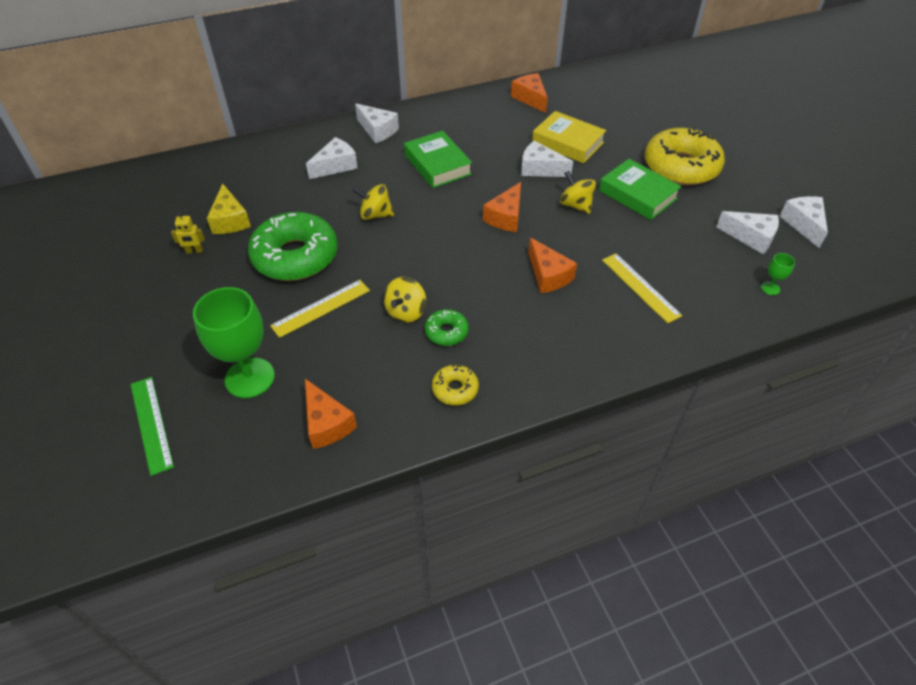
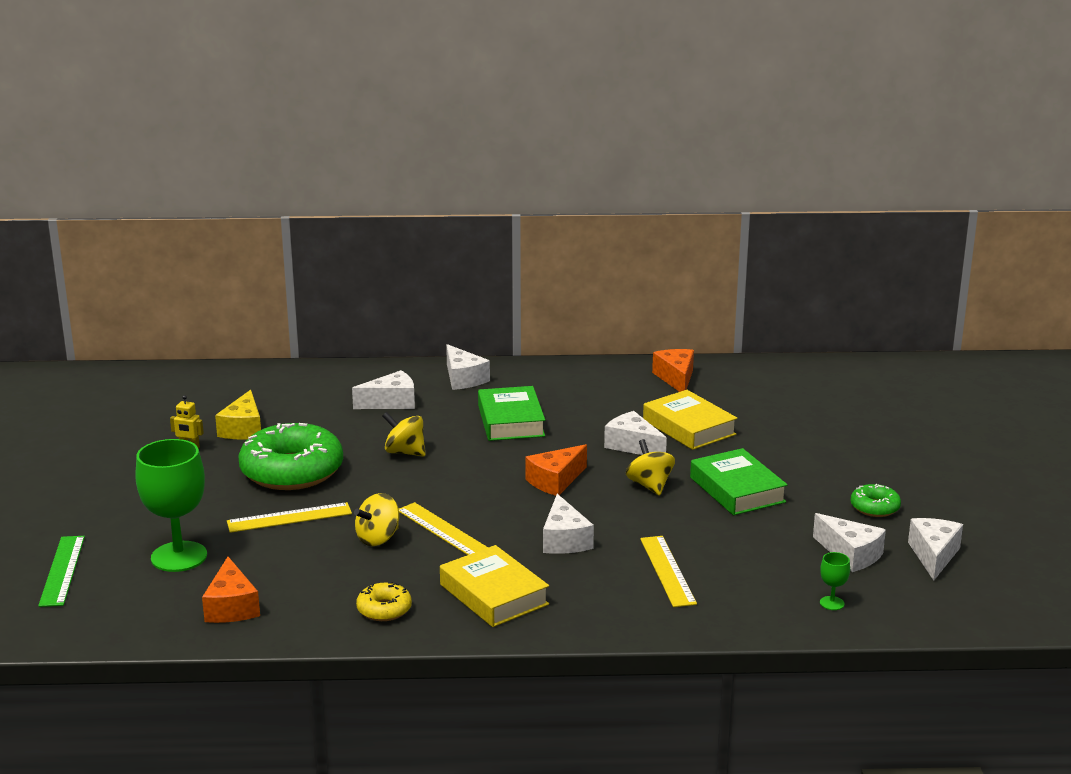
camera: 20 degrees right, 25 degrees down
(446, 332) = (410, 563): green donut -> green donut (874, 507)
(451, 289) = (443, 530): none -> yellow ruler
(530, 348) = (494, 594): none -> yellow book
(548, 275) = (564, 540): orange cheese -> white cheese
(681, 167) = (818, 474): yellow donut -> none

